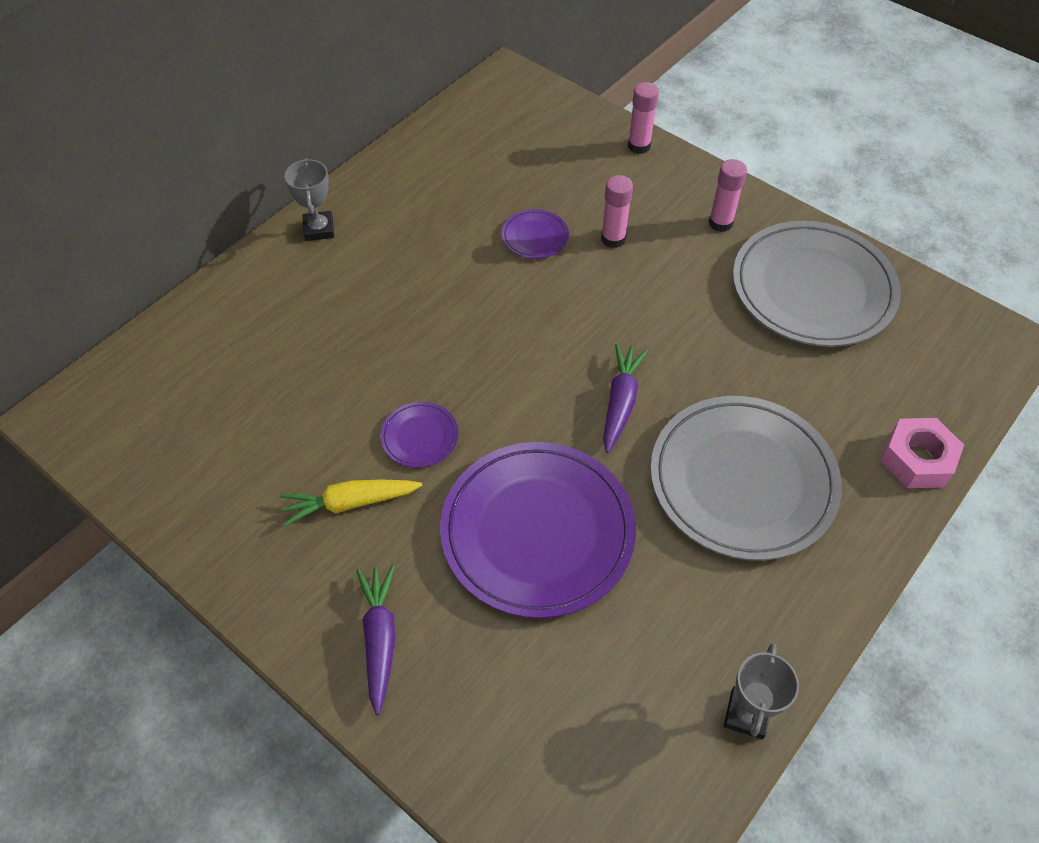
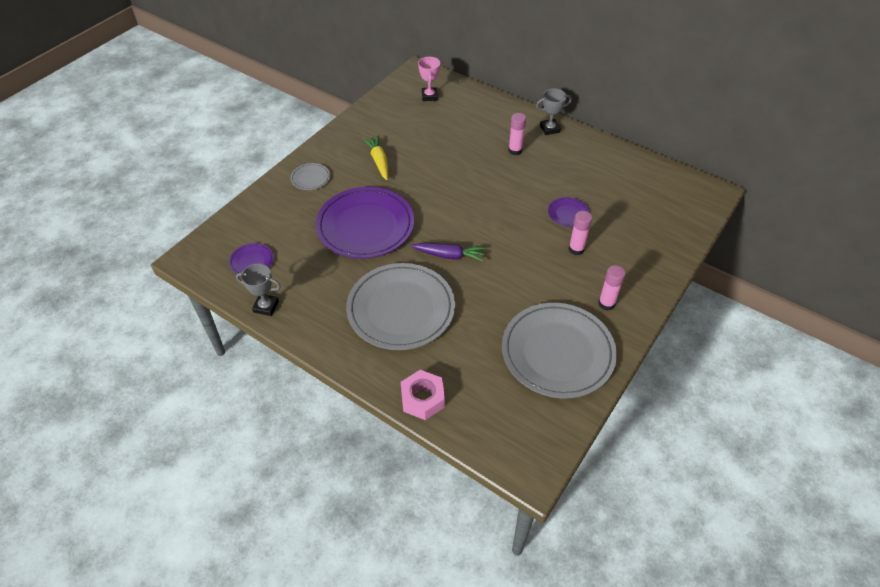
camera: 85 degrees right, 5 degrees down
(160, 401) = (429, 96): none -> pink trophy
(379, 639) = (310, 178): purple carrot -> grey plate
(420, 437) = (418, 180): purple plate -> purple plate (252, 261)
(639, 146) = (668, 260): pink glue stick -> pink glue stick (515, 150)

